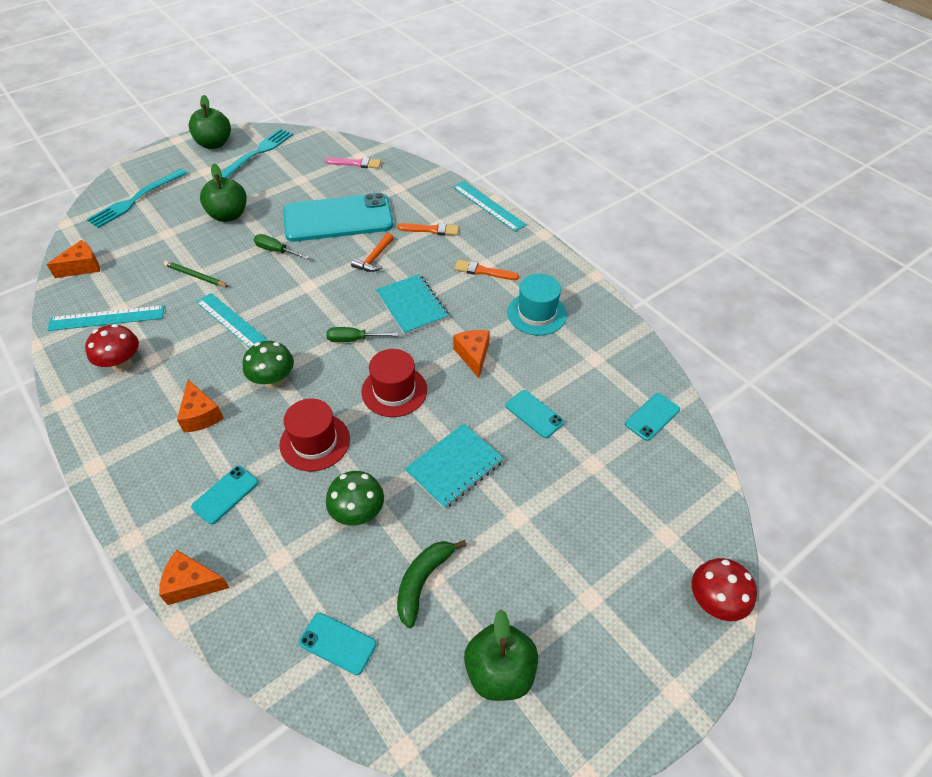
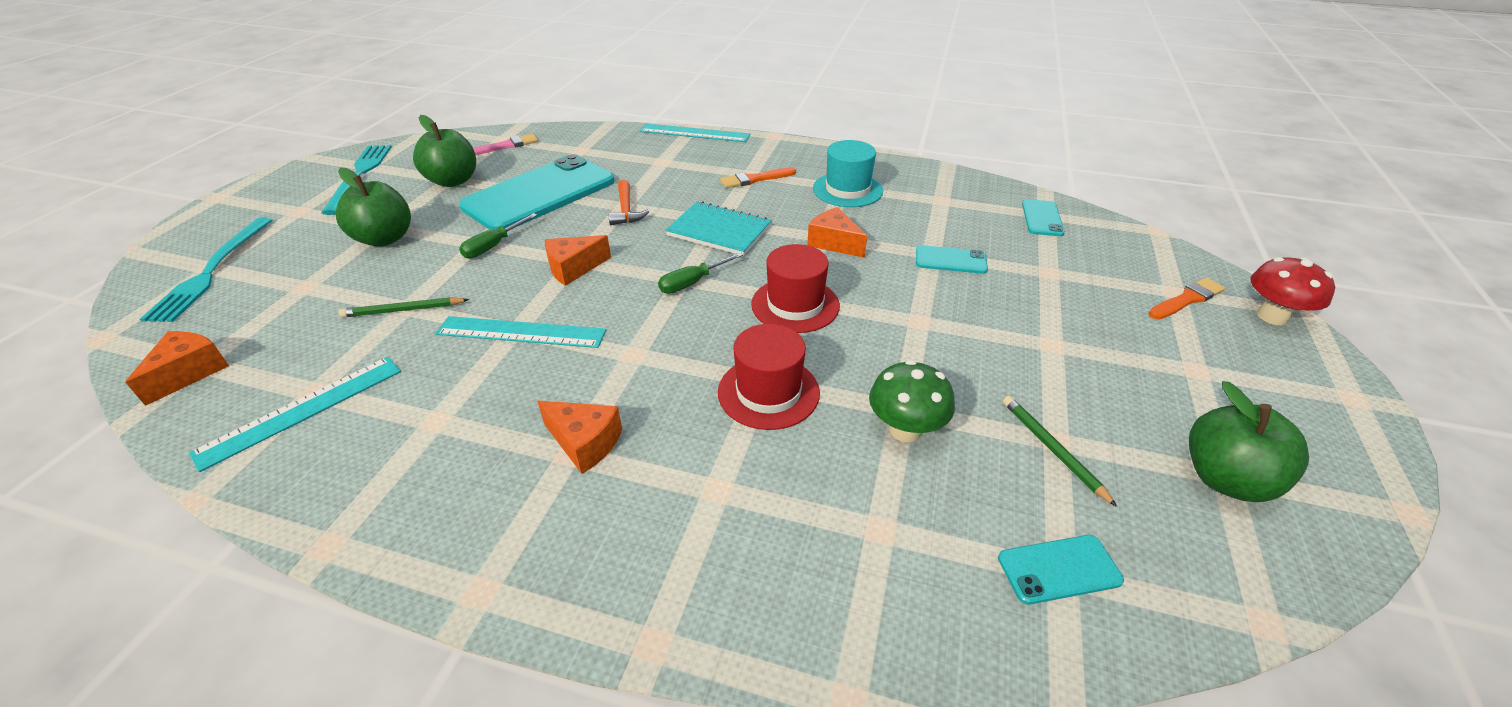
camera: 35 degrees left, 10 degrees down
(122, 364) = (390, 448): red mushroom -> none
(192, 584) = (808, 636): orange cheese -> orange cheese (573, 268)
(214, 144) = (284, 184): green apple -> green apple (453, 181)
(225, 494) = (726, 506): turquoise phone -> none
(273, 380) = (641, 361): green mushroom -> none
(275, 250) = (493, 246): green screwdriver -> green screwdriver turned 45 degrees counterclockwise
(423, 581) = (1052, 449): green banana -> green pencil
(431, 230) = (660, 168): orange brush -> orange brush (1187, 299)
(454, 466) = (941, 336): turquoise notebook -> none

